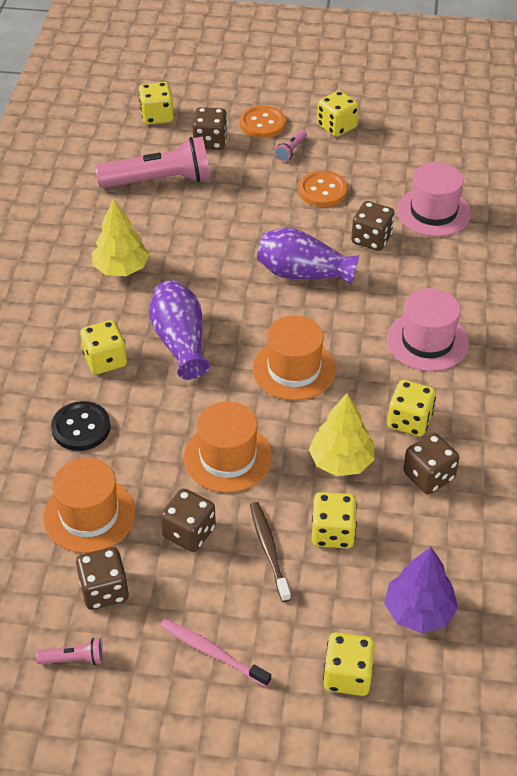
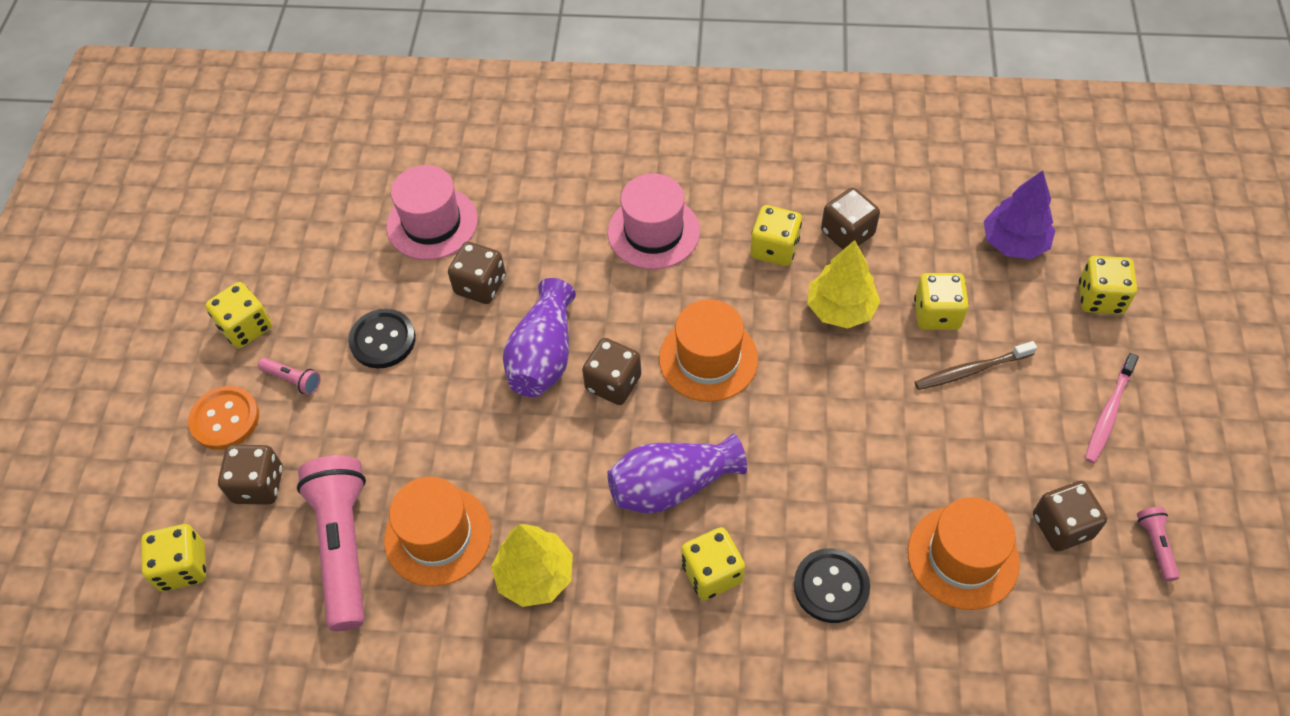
camera: 90 degrees left, 10 degrees up
(189, 532) = (965, 448): brown dice -> brown dice (613, 383)
(228, 457) = (852, 418): orange hat -> orange hat (438, 535)
(322, 191) = (383, 340): orange button -> black button

